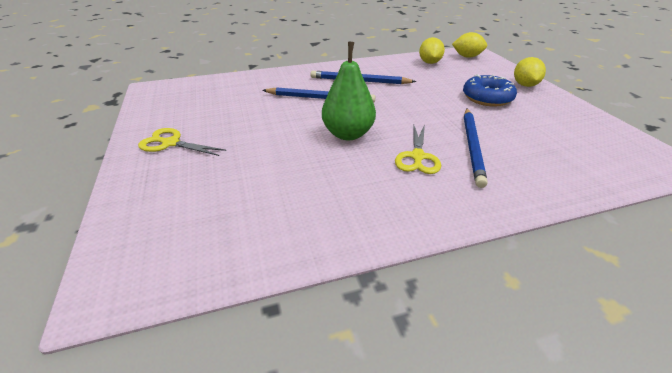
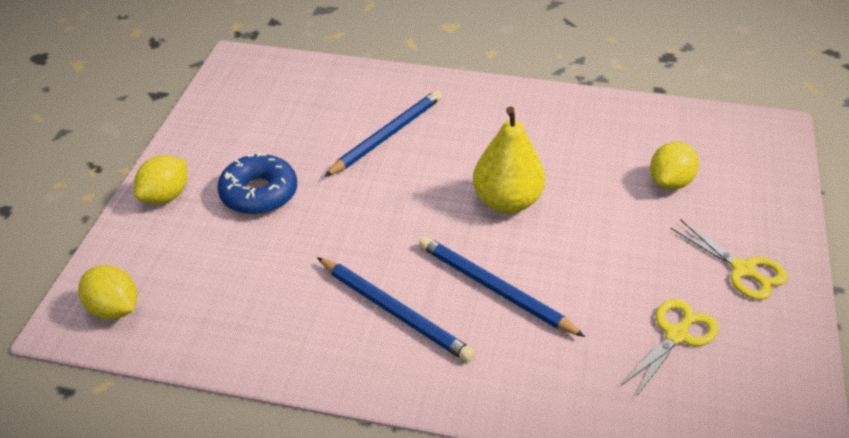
camera: 150 degrees left, 5 degrees up
(348, 134) = (507, 202): green pear -> yellow pear
(417, 157) = (458, 145): yellow scissors -> yellow scissors (677, 335)
(429, 62) = (209, 319): yellow lemon -> yellow lemon (670, 182)

